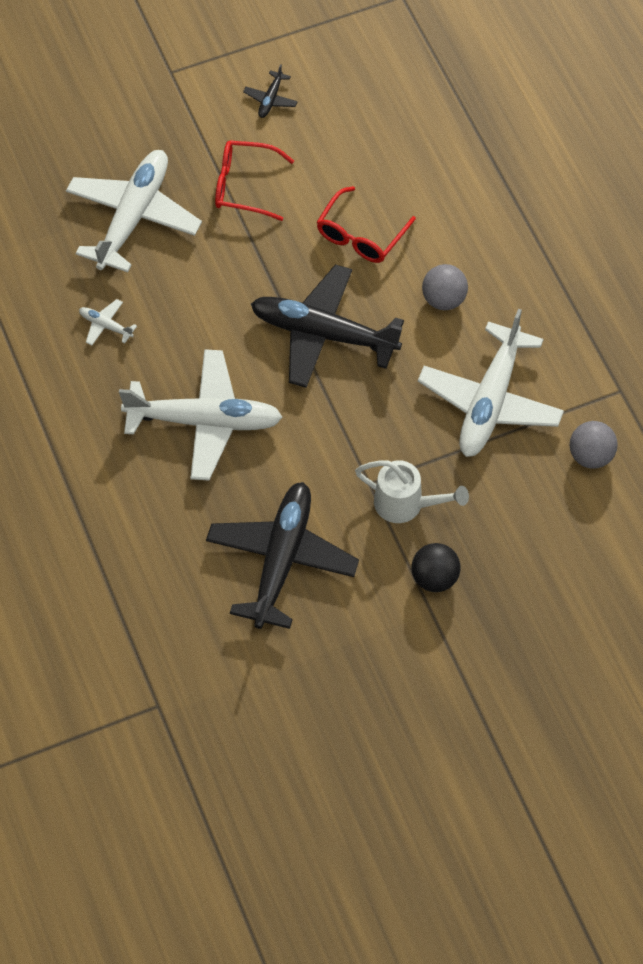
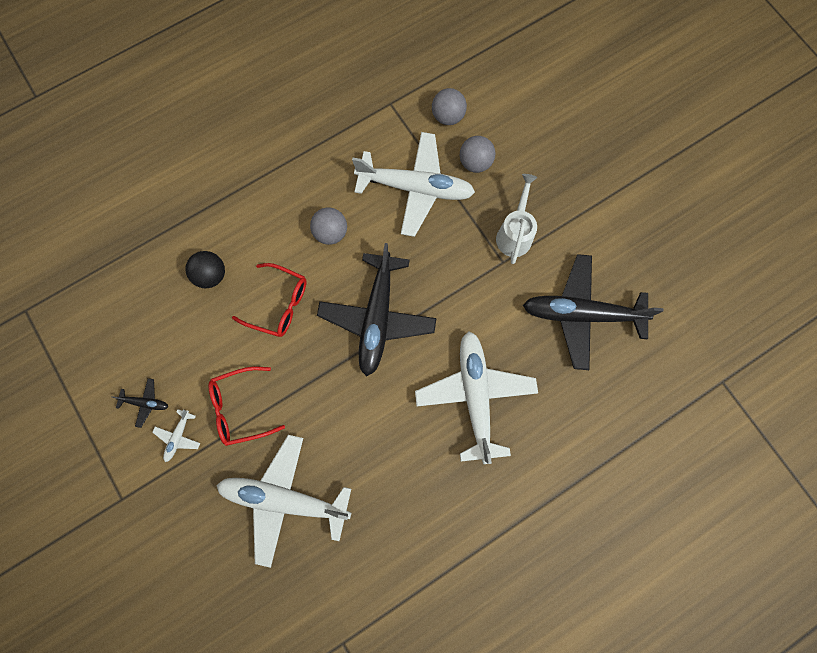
camera: 100 degrees left, 15 degrees up
(105, 325) = (399, 498): white plane -> white plane (178, 437)
(244, 186) = (240, 408): red glasses -> red glasses turned 75 degrees clockwise
(434, 578) = (569, 205): black ball -> black ball (211, 275)
(516, 476) = (475, 163): none -> grey ball

